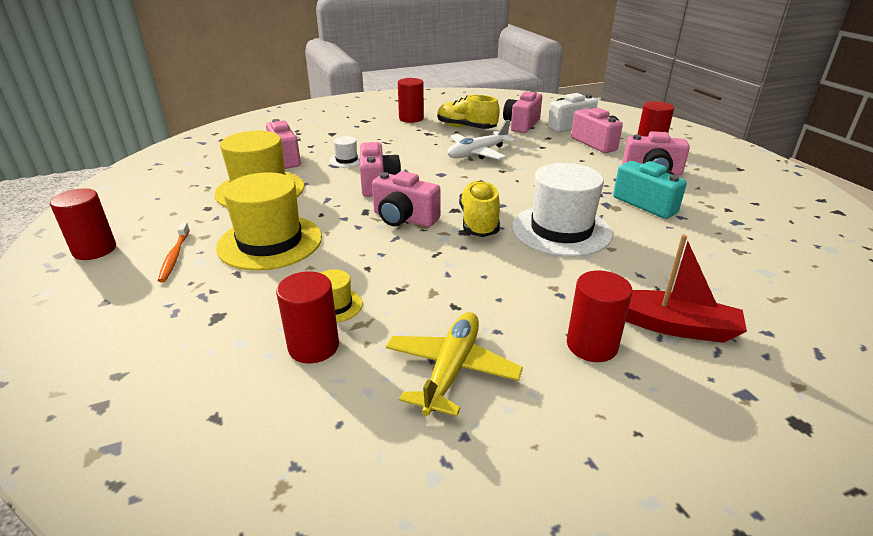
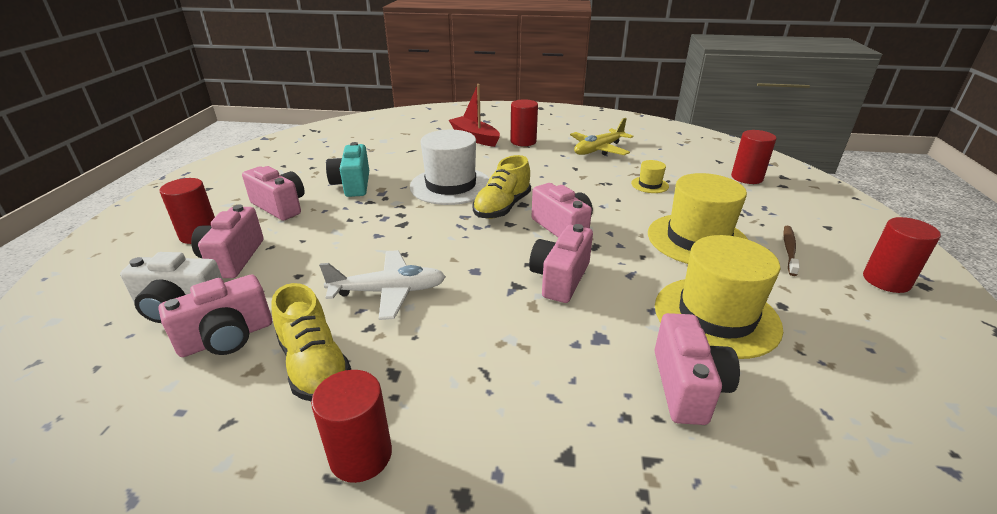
camera: 150 degrees left, 0 degrees up
(174, 257) = (789, 250): orange toothbrush -> brown toothbrush
(313, 346) = (667, 171): red cylinder -> red cylinder (746, 178)
(346, 160) = (577, 343): white hat -> none

